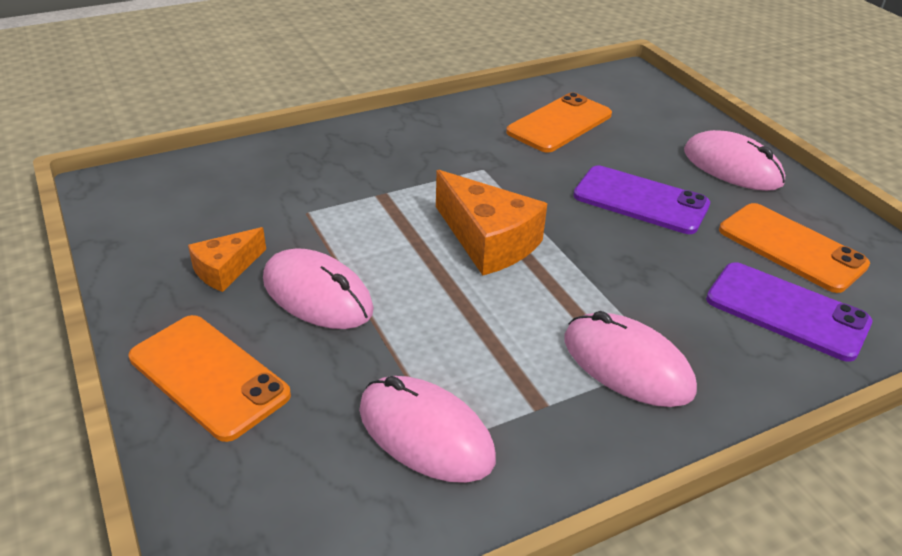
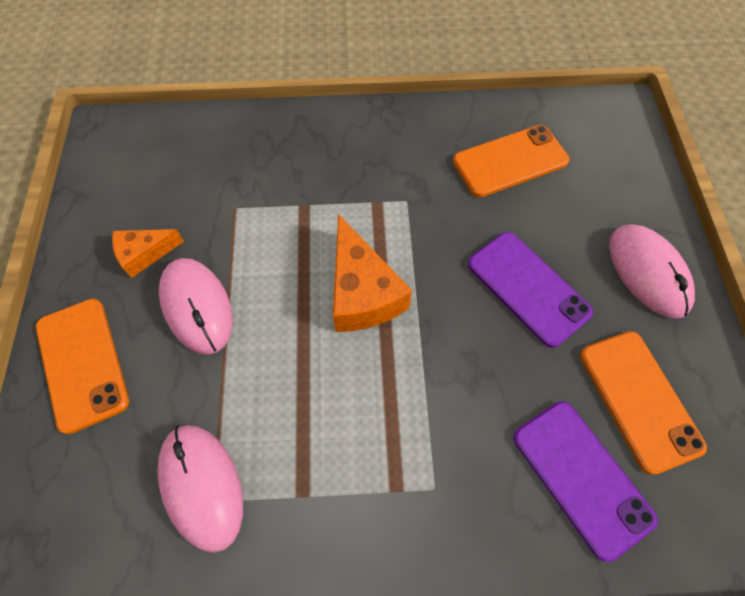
camera: 25 degrees right, 25 degrees up
(627, 365) = (398, 481): pink mouse -> none

